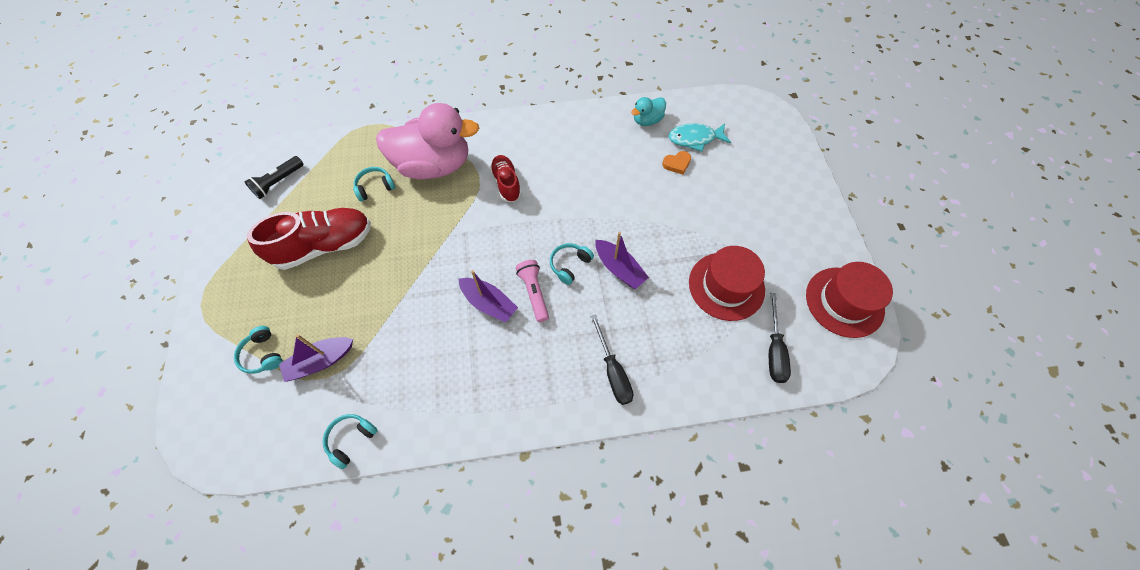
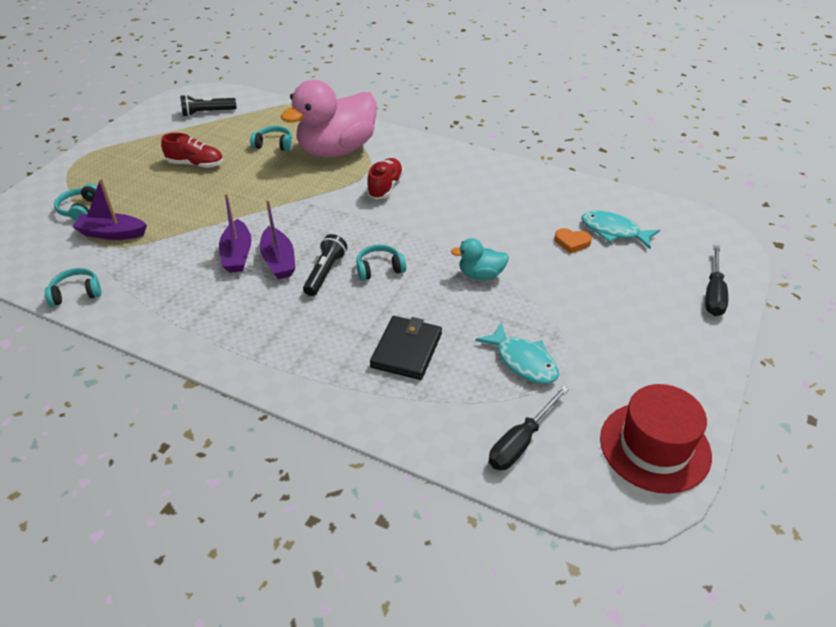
camera: 35 degrees right, 20 degrees down
(324, 246) = (195, 164): red shoe -> red shoe, size x0.59
(434, 165) = (337, 150): pink duck -> pink duck turned 105 degrees clockwise
(534, 293) = (325, 273): pink flashlight -> black flashlight
(613, 371) = (333, 366): black screwdriver -> black screwdriver (713, 293)
(619, 269) = (424, 294): purple boat -> purple boat (237, 254)
(647, 120) = (575, 197): turquoise duck -> turquoise duck (480, 275)
(649, 325) = (406, 350): none -> black wallet
(726, 286) = (523, 361): red hat -> turquoise fish

